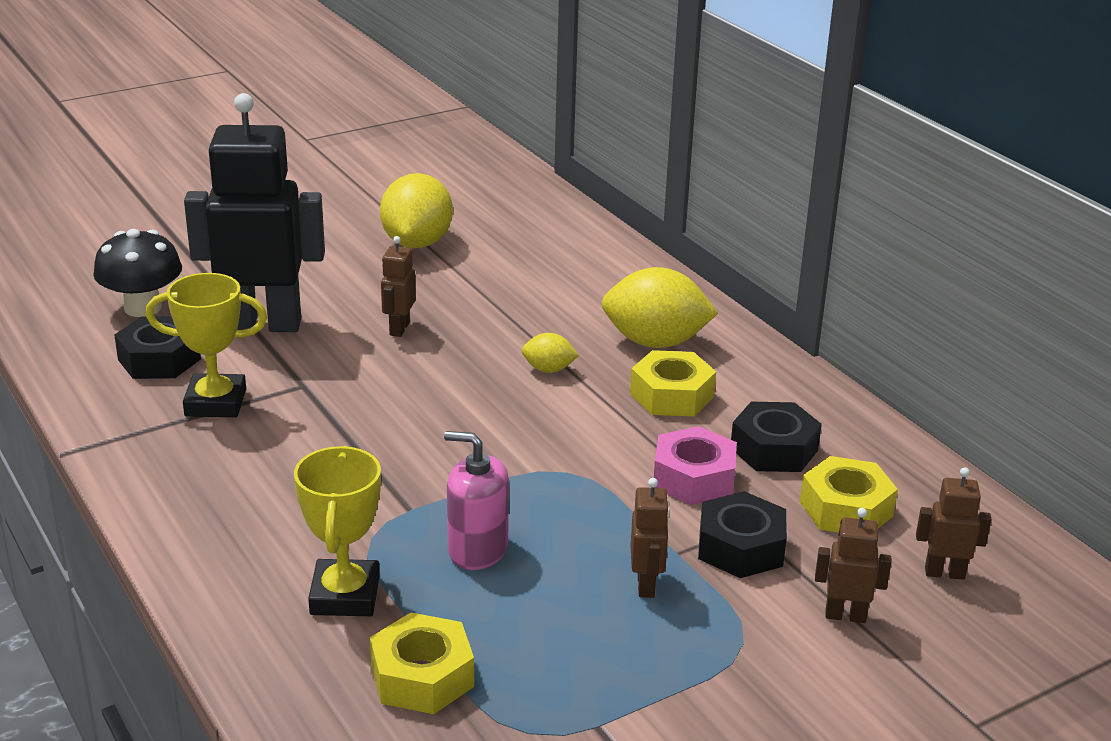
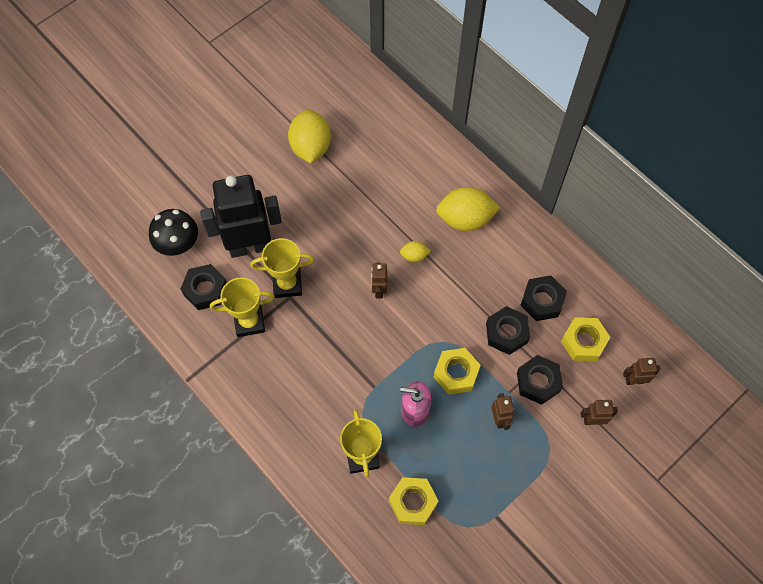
camera: 10 degrees left, 35 degrees up
(306, 371) = (287, 284): none -> yellow trophy
(399, 329) = (325, 235): brown robot -> brown robot (379, 290)
(671, 395) = (483, 266): yellow nut -> yellow nut (456, 373)
(694, 478) = (506, 333): pink nut -> black nut

